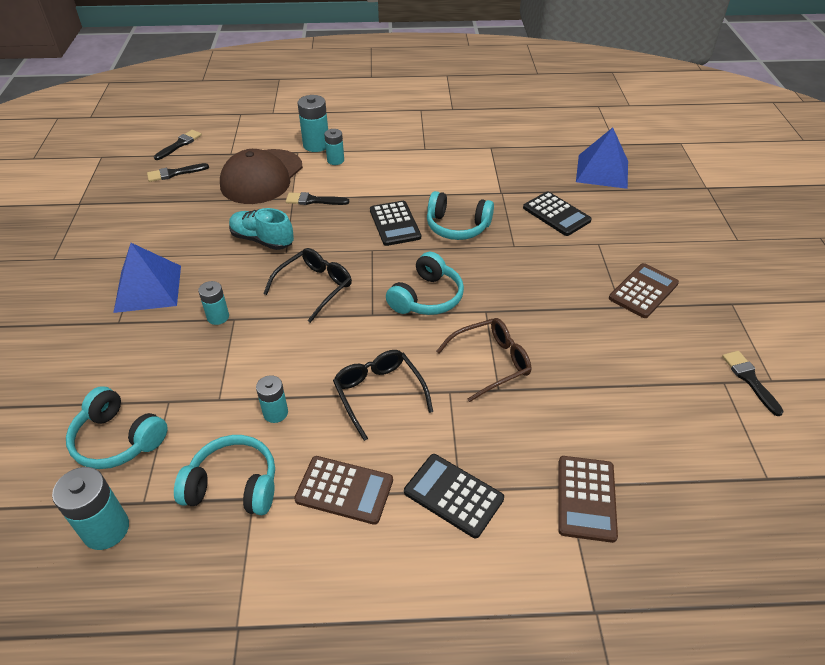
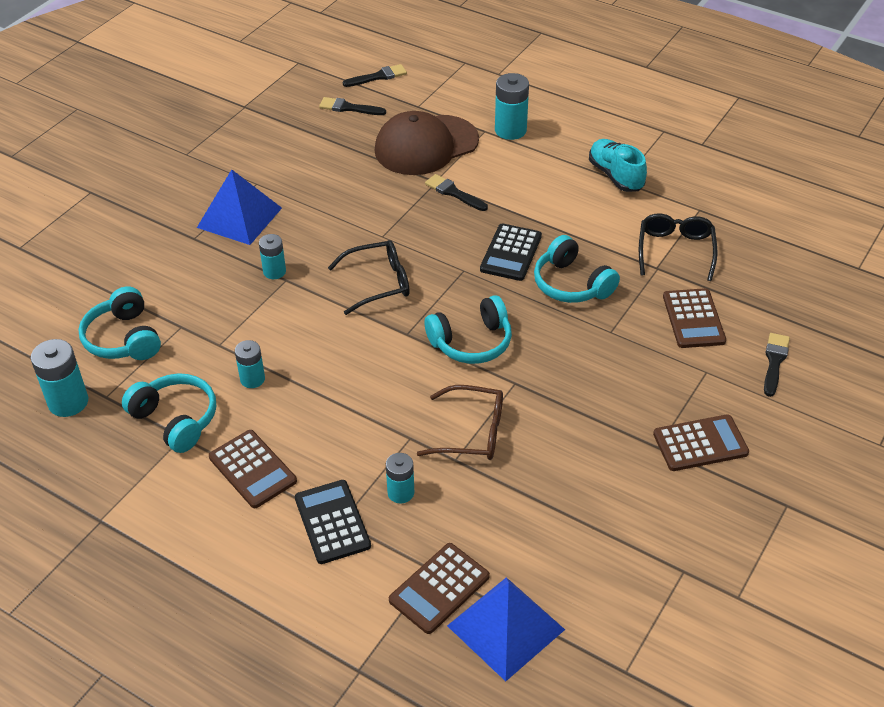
camera: 35 degrees right, 0 degrees up
(262, 240) = (371, 214): turquoise shoe -> turquoise shoe (615, 176)
(335, 160) = (514, 156): turquoise battery -> turquoise battery (401, 493)
(378, 393) = (348, 407): black glasses -> black glasses (675, 250)
(556, 214) = (693, 319): black calculator -> brown calculator
(602, 171) = (803, 293): blue pyramid -> blue pyramid (506, 627)
(749, 380) = (714, 584): black brush -> black brush (774, 361)

